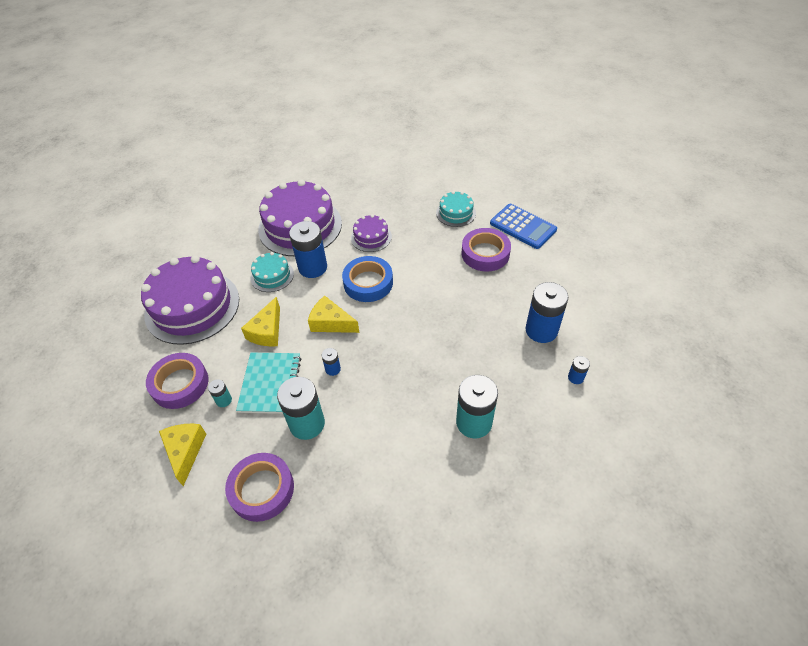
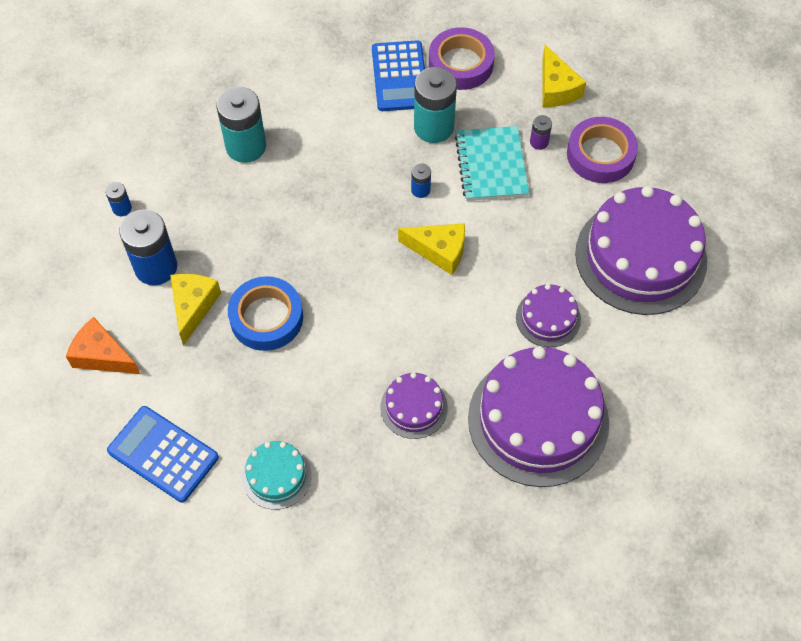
camera: 170 degrees right, 10 degrees up
(224, 400) = (539, 142): turquoise battery -> purple battery
(267, 331) = (521, 231): yellow cheese -> yellow cheese (193, 306)
(272, 275) = (548, 318): turquoise cake -> purple cake
(312, 267) = (491, 338): blue battery -> none
(324, 481) = (399, 77): none -> blue calculator
(368, 283) = (401, 319): blue tape -> blue tape (266, 318)
(485, 253) = (227, 390): purple tape -> none
(570, 278) = (102, 356): none -> orange cheese

